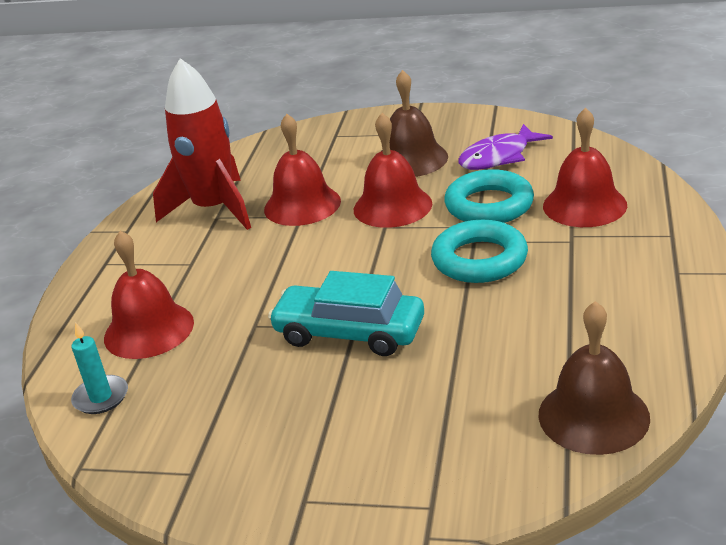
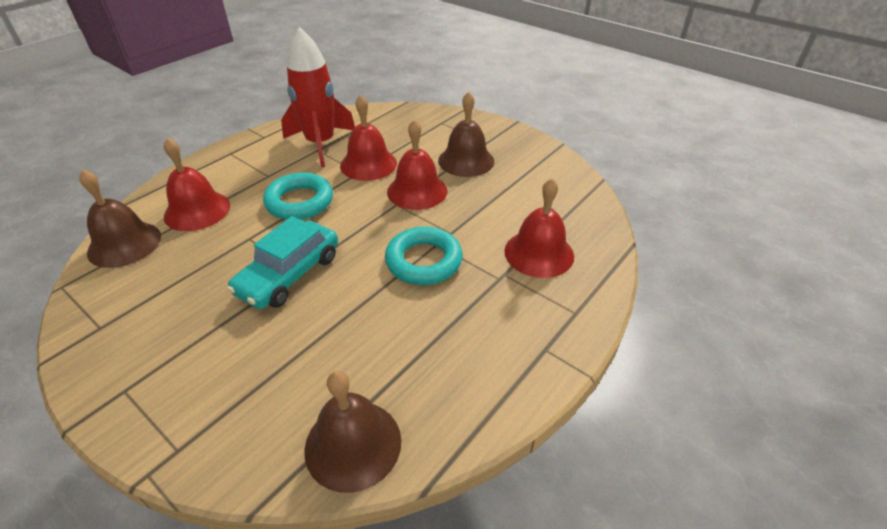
camera: 25 degrees right, 10 degrees up
(101, 397) = (124, 244): turquoise candle -> brown bell
(349, 332) = (289, 274): turquoise car -> turquoise car turned 105 degrees counterclockwise
(489, 205) = (475, 220): turquoise ring -> turquoise ring (299, 202)
(498, 157) = (522, 185): purple fish -> none

